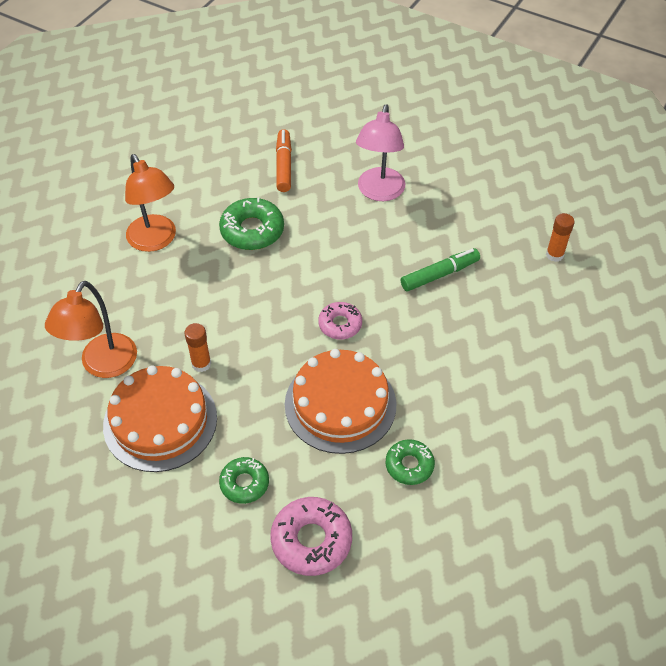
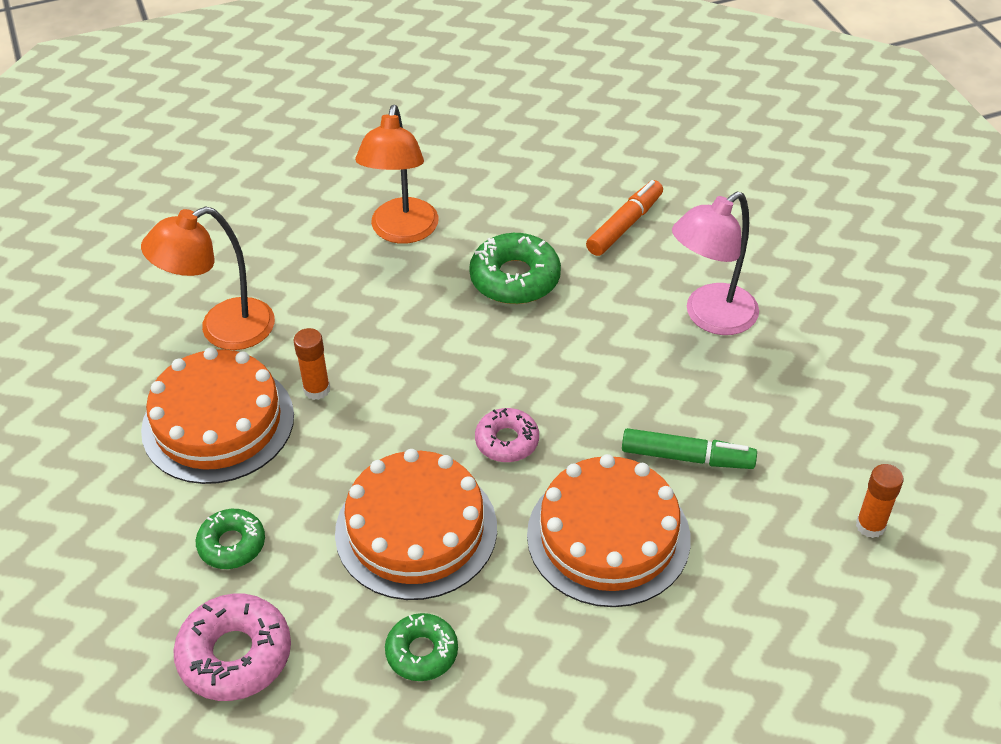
camera: 40 degrees right, 5 degrees down
(441, 340) = (608, 536): none -> orange cake

